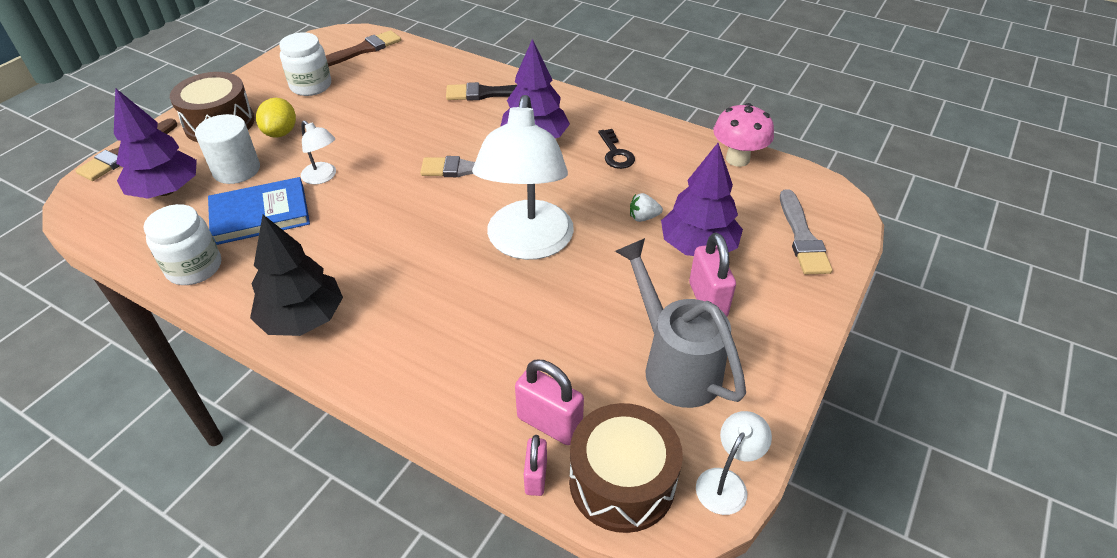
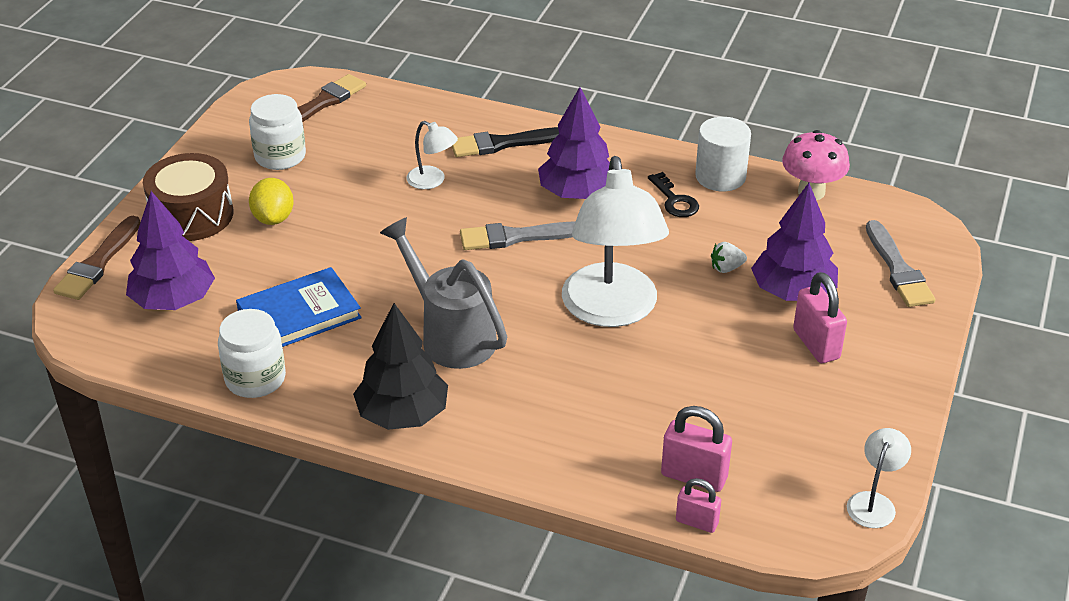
camera: 10 degrees left, 5 degrees down
(236, 170) = (243, 267): white cylinder -> white cylinder (720, 176)
(323, 177) = (350, 264): white lamp -> white lamp (432, 181)
(536, 477) = (697, 522): pink padlock -> pink padlock turned 60 degrees counterclockwise
(622, 482) = (778, 515): brown drum -> none
(674, 364) = (798, 408): grey watering can -> grey watering can (450, 335)

